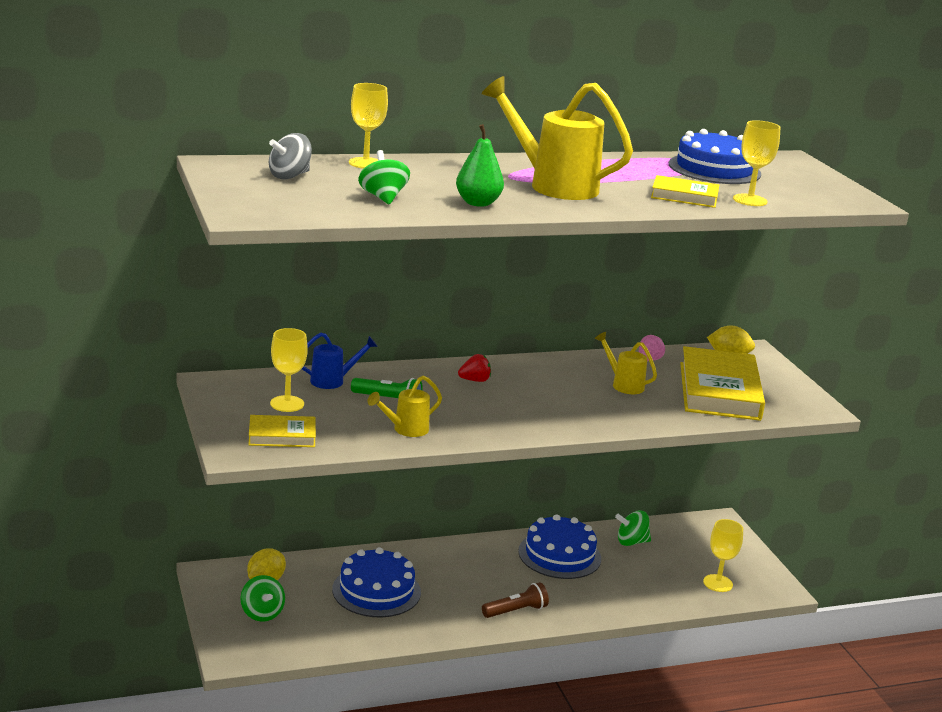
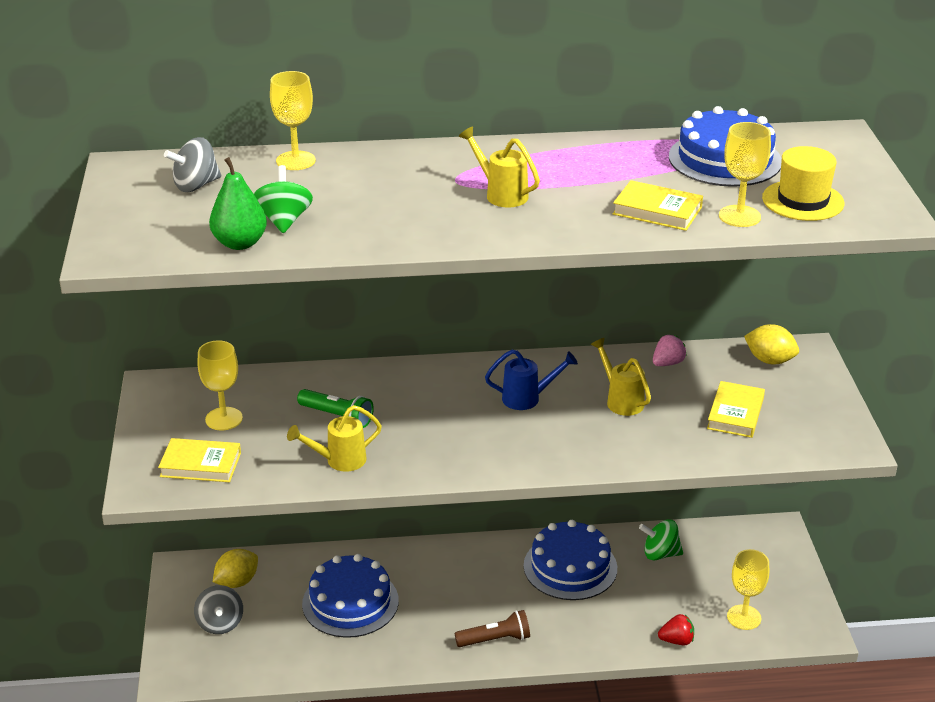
camera: 15 degrees right, 10 degrees up
(262, 613) = (220, 623): green spinning top -> grey spinning top
(333, 381) = (287, 387): blue watering can -> blue watering can (528, 398)
(474, 380) = (447, 390): red strawberry -> red strawberry (676, 640)
(478, 203) = (392, 228): green pear -> green pear (240, 243)
(553, 185) = (501, 194): yellow watering can -> yellow watering can, size x0.52
(719, 391) = (735, 413): yellow book -> yellow book, size x0.52
(791, 192) = (803, 201): none -> yellow hat

